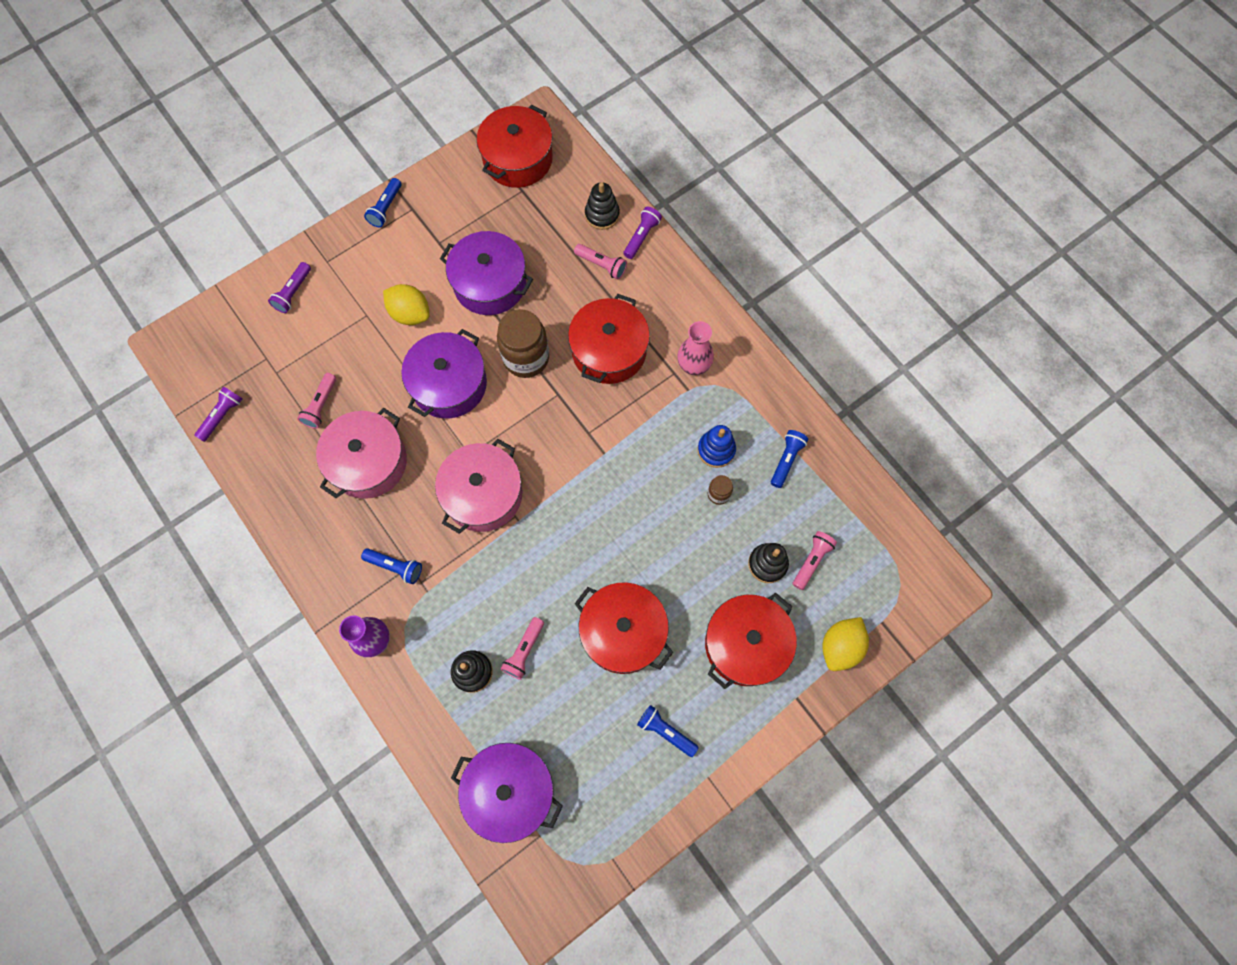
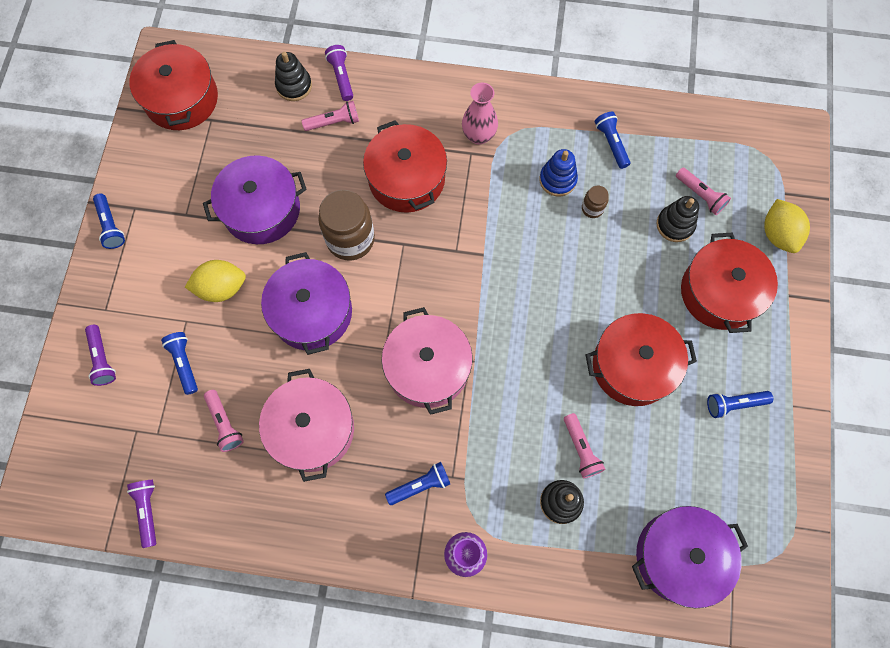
camera: 45 degrees left, 0 degrees up
(337, 342) = (184, 363): none -> blue flashlight
(812, 561) = (700, 195): pink flashlight -> pink flashlight turned 150 degrees clockwise

